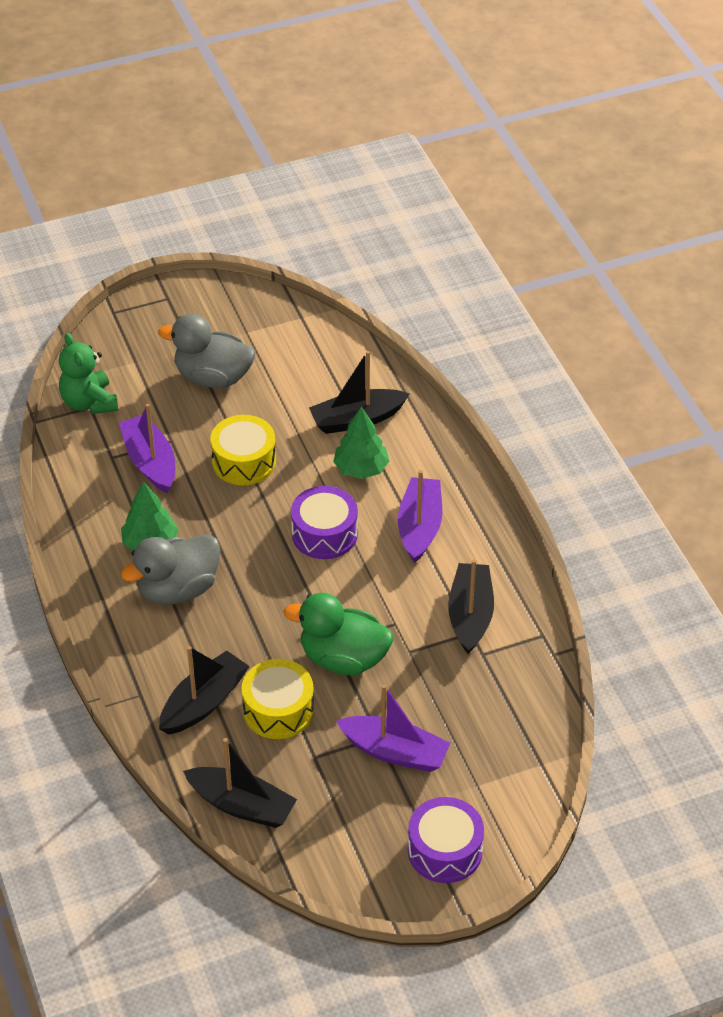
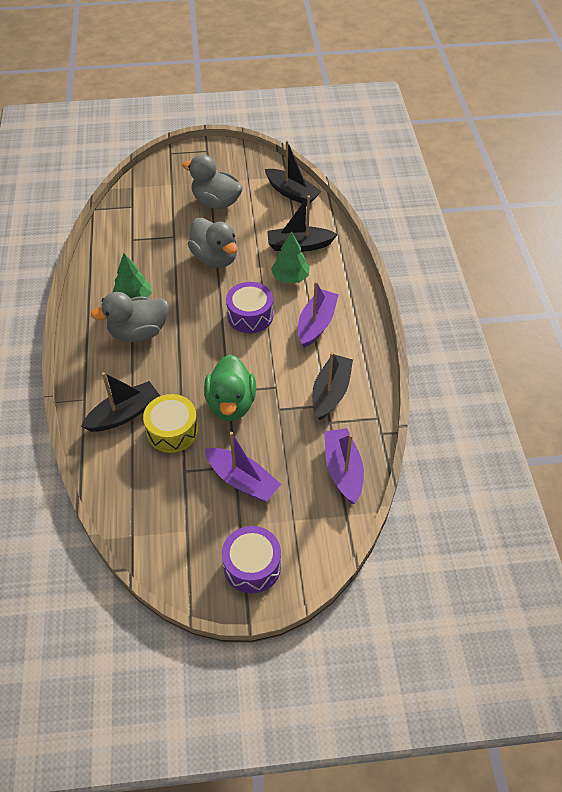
camera: 15 degrees right, 5 degrees up
(89, 402) = (132, 204): green teddy bear -> none
(150, 462) = (155, 247): purple boat -> purple boat (343, 470)
(242, 805) = (120, 495): black boat -> black boat (292, 193)
(244, 461) = (215, 258): yellow drum -> grey duck
(343, 658) = (231, 404): green duck -> green duck turned 120 degrees counterclockwise

